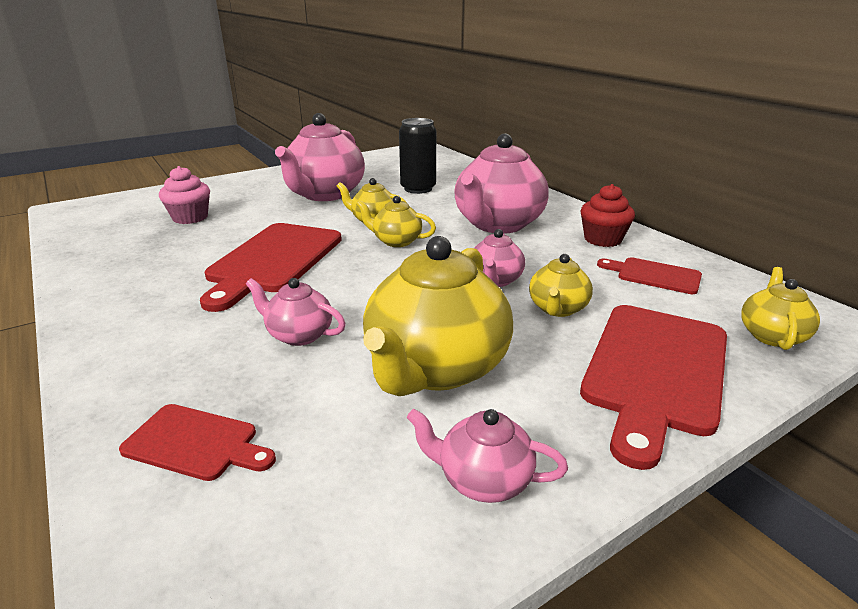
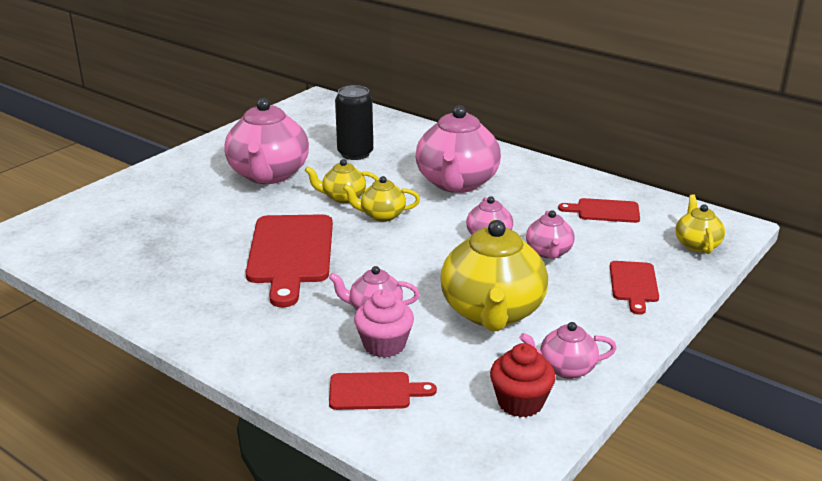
camera: 20 degrees left, 0 degrees up
(190, 217) = (159, 224): pink cupcake -> pink cupcake (384, 345)
(557, 308) = (549, 252): yellow teapot -> pink teapot
(602, 239) = (551, 184): red cupcake -> red cupcake (520, 402)
(654, 371) = (633, 284): red cutting board -> red cutting board, size x0.53

